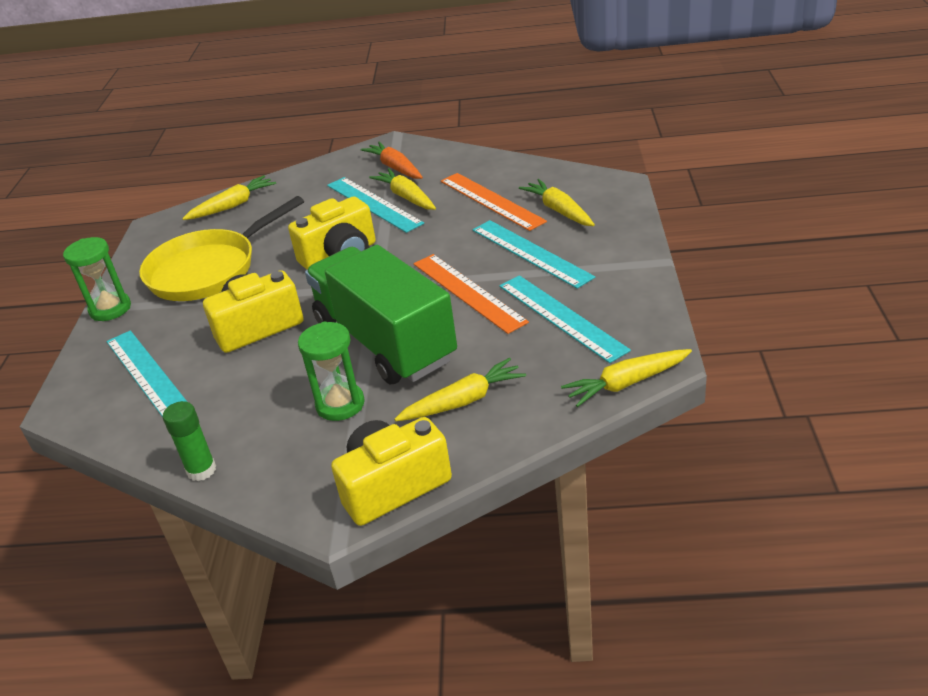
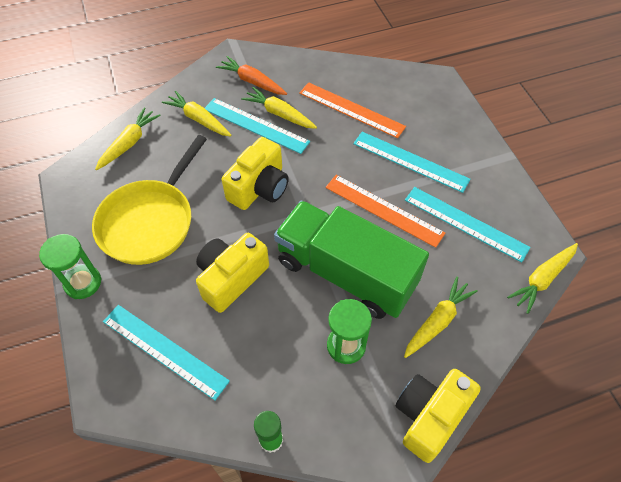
camera: 25 degrees left, 20 degrees up
(559, 210) = (409, 113): yellow carrot -> yellow carrot (199, 119)

